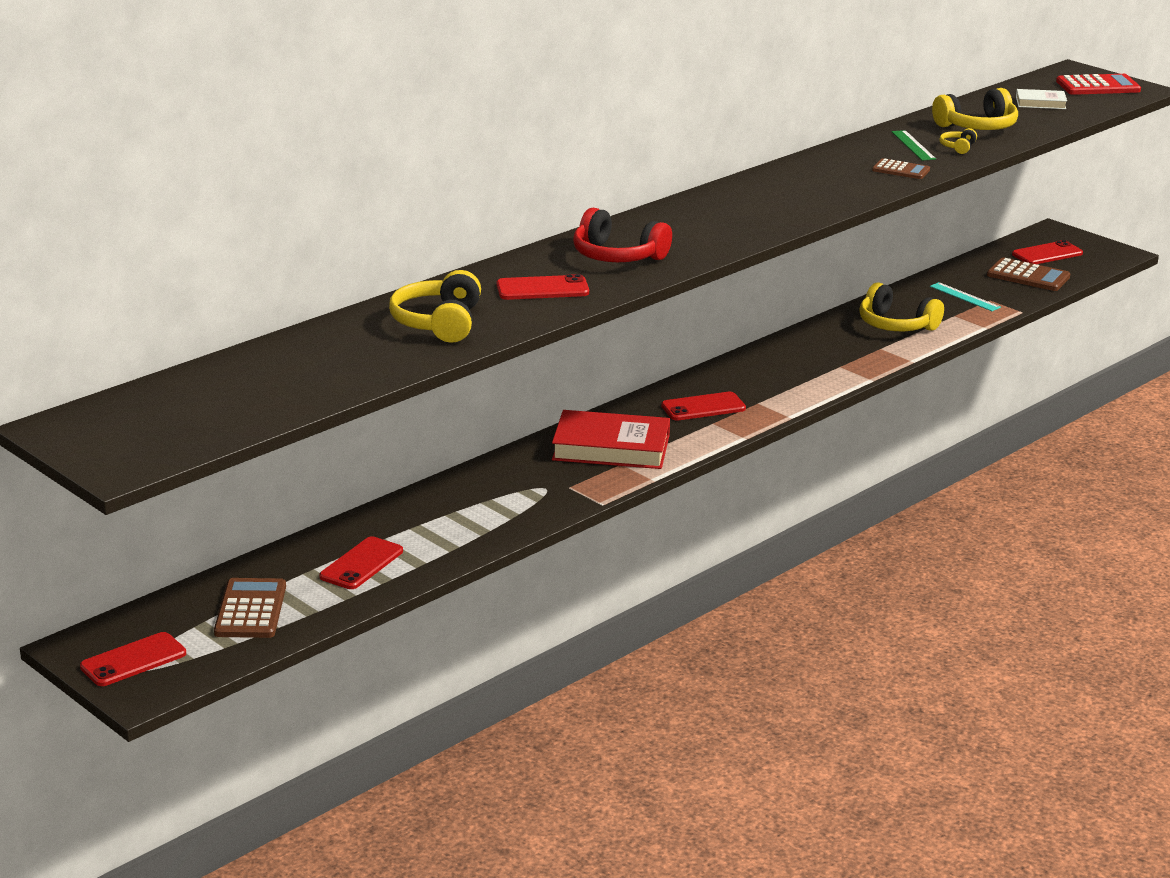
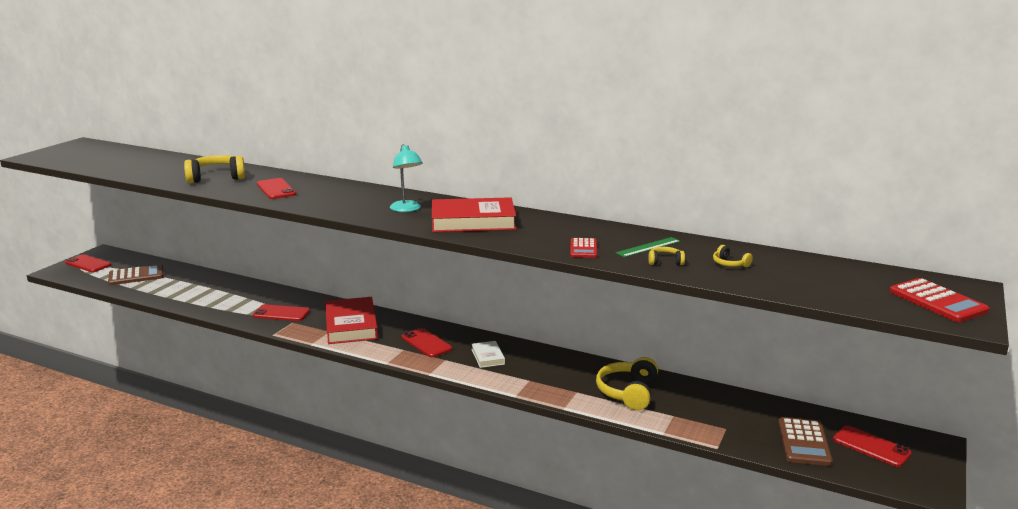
camera: 70 degrees right, 5 degrees down
(361, 564) = (186, 289): red phone -> red phone (281, 313)
(617, 256) = (339, 197): red headphones -> none
(702, 226) = (407, 209): none -> turquoise lamp
(775, 201) = (473, 221): none -> red book
(901, 170) = (583, 249): brown calculator -> red calculator
(965, 297) = (719, 416): turquoise ruler -> none
(977, 127) = (729, 264): yellow headphones -> yellow headphones, size x0.48
(1040, 103) = (838, 281): white book -> white book (488, 357)

